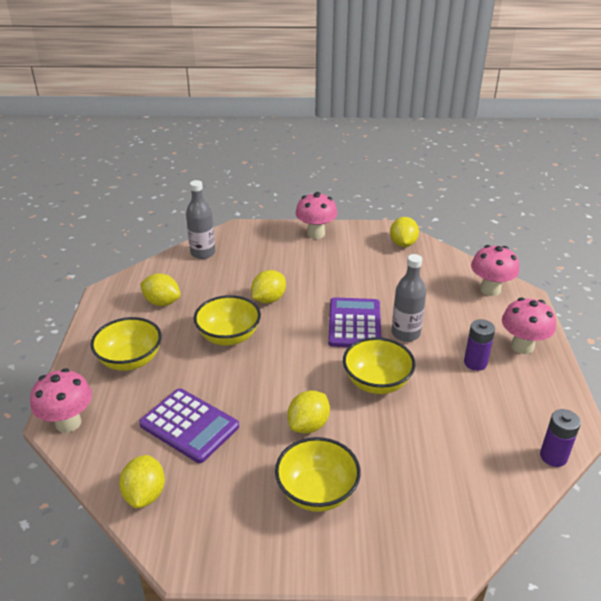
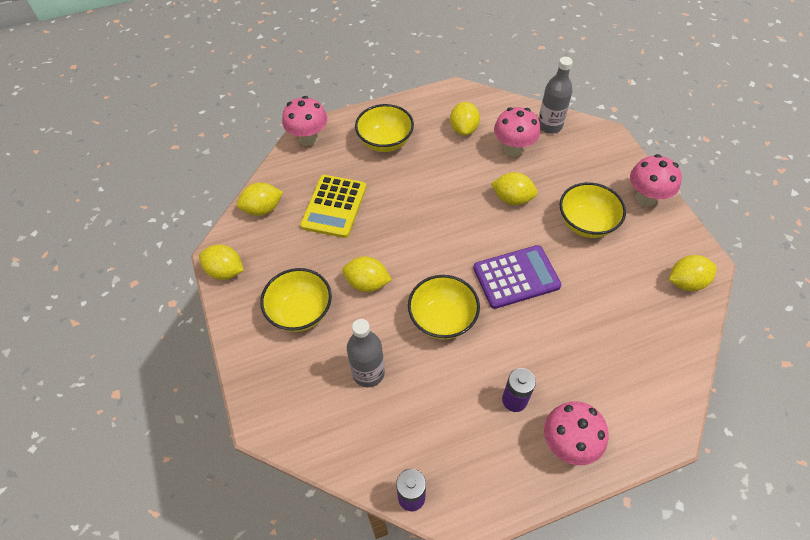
camera: 70 degrees right, 20 degrees up
(189, 425) = (334, 206): purple calculator -> yellow calculator
(218, 557) = (225, 271): none -> yellow lemon
(229, 336) = (445, 190): yellow bowl -> yellow bowl (586, 223)
(405, 333) = (526, 325): grey bottle -> grey bottle (368, 373)
(490, 290) = (655, 392): pink mushroom -> pink mushroom (513, 149)

